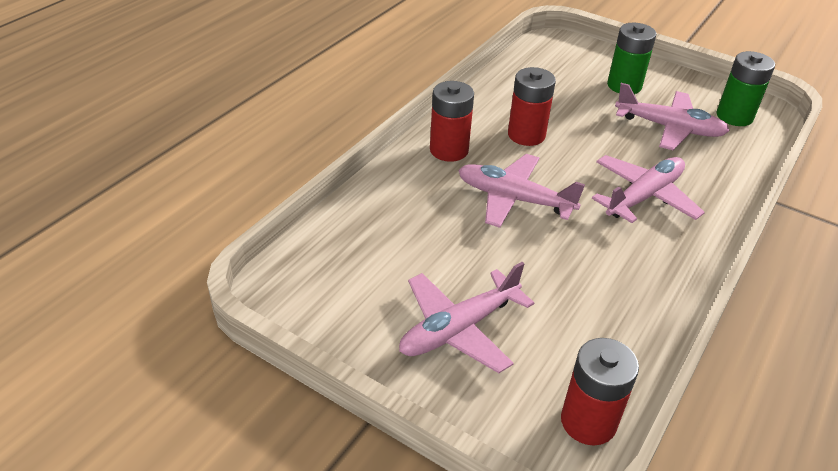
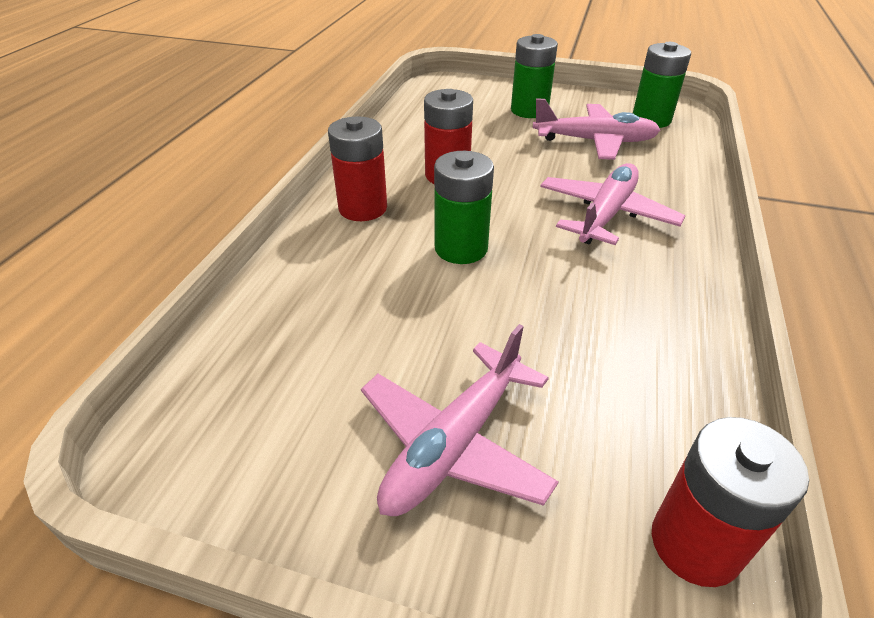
camera: 15 degrees left, 0 degrees up
(514, 199) = (461, 248): pink plane -> green battery

